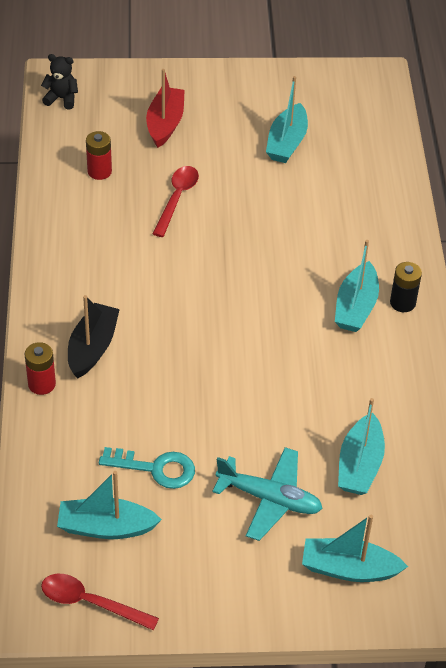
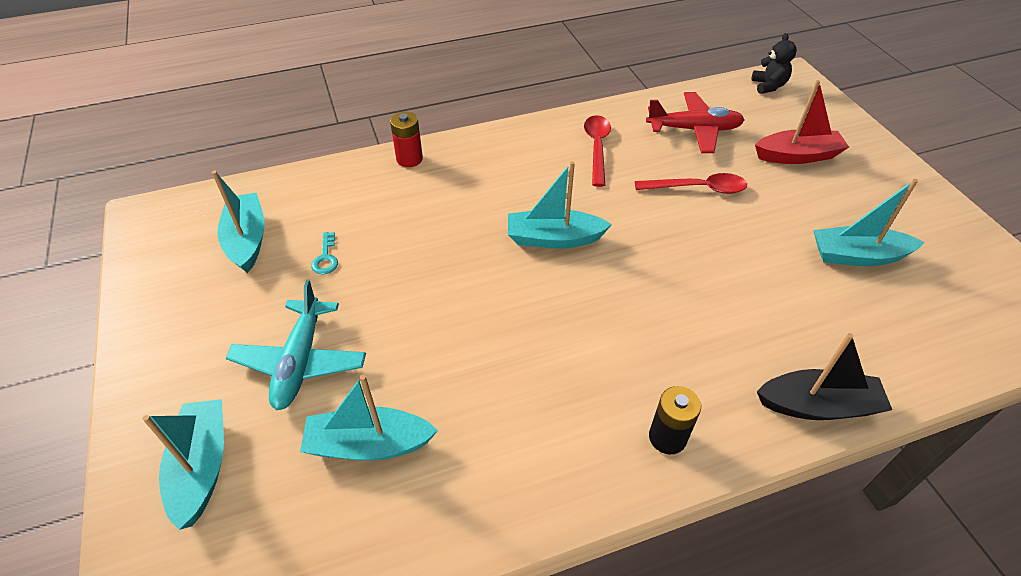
camera: 75 degrees right, 0 degrees up
(90, 603) = (157, 251): red spoon -> red spoon (597, 148)
(92, 347) = (466, 179): black boat -> black boat (818, 405)
(99, 171) = (694, 130): red battery -> red plane
(155, 468) = (326, 257): turquoise key -> turquoise key, size x0.56
(355, 307) = (630, 384): turquoise boat -> turquoise boat (554, 238)

